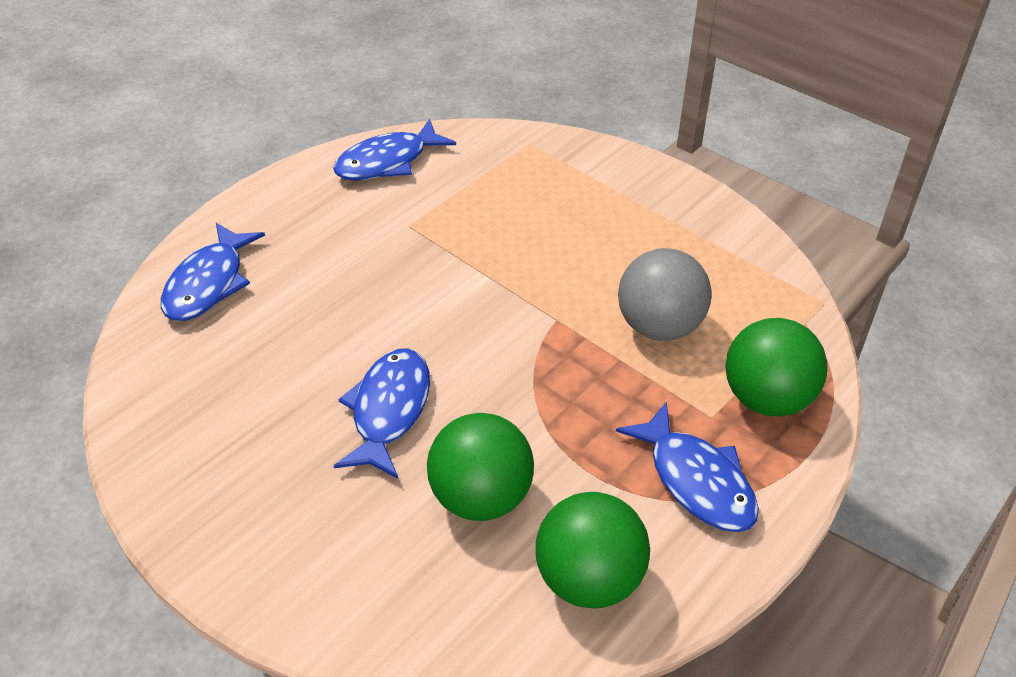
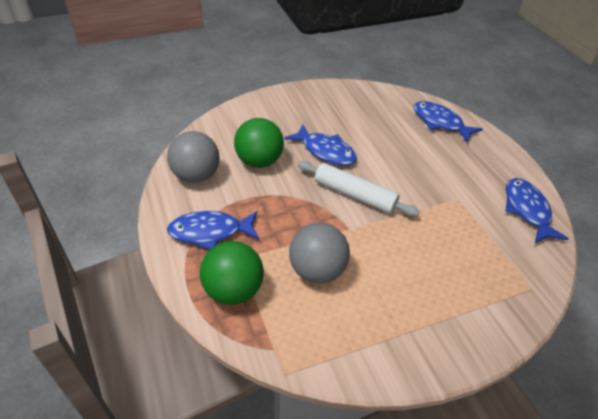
camera: 115 degrees right, 0 degrees up
(479, 335) = (354, 195): none -> white rolling pin
(589, 578) = (196, 175): green ball -> grey ball

